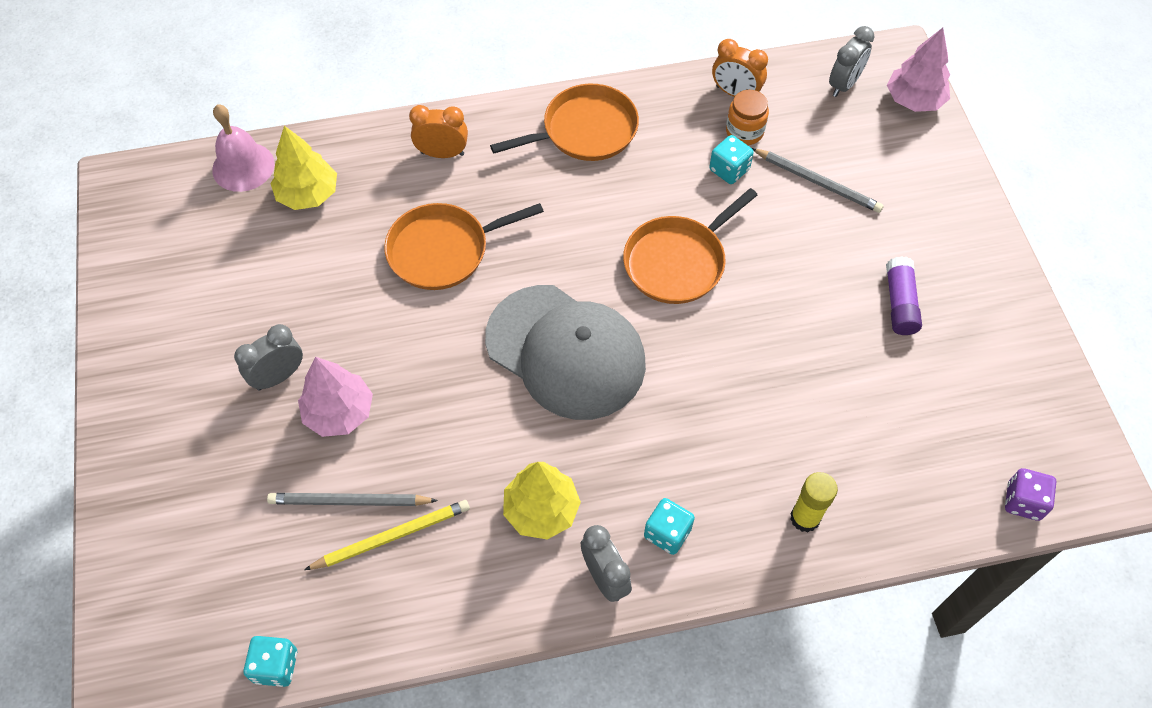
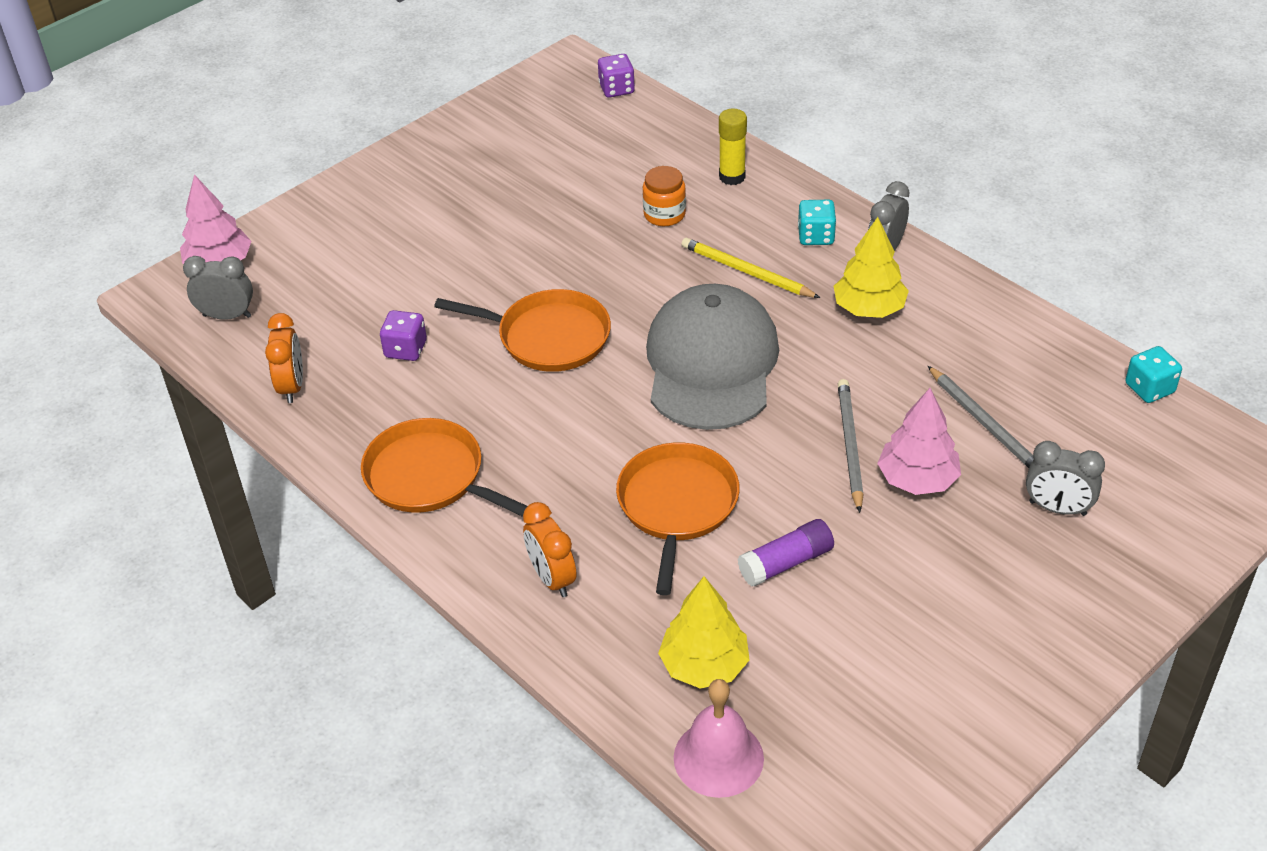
camera: 120 degrees left, 15 degrees down
(278, 376) = (929, 547): grey clock -> grey clock (1057, 508)
(392, 536) = (983, 381): yellow pencil -> yellow pencil (746, 272)
(443, 250) = (677, 506): orange pan -> orange pan turned 120 degrees counterclockwise
(729, 170) = (405, 349): turquoise dice -> purple dice
(744, 131) = (344, 359): orange jar -> orange jar (664, 214)
(818, 182) = (377, 287): grey pencil -> grey pencil (849, 445)
(899, 303) = (483, 196): purple glue stick -> purple glue stick (786, 563)

